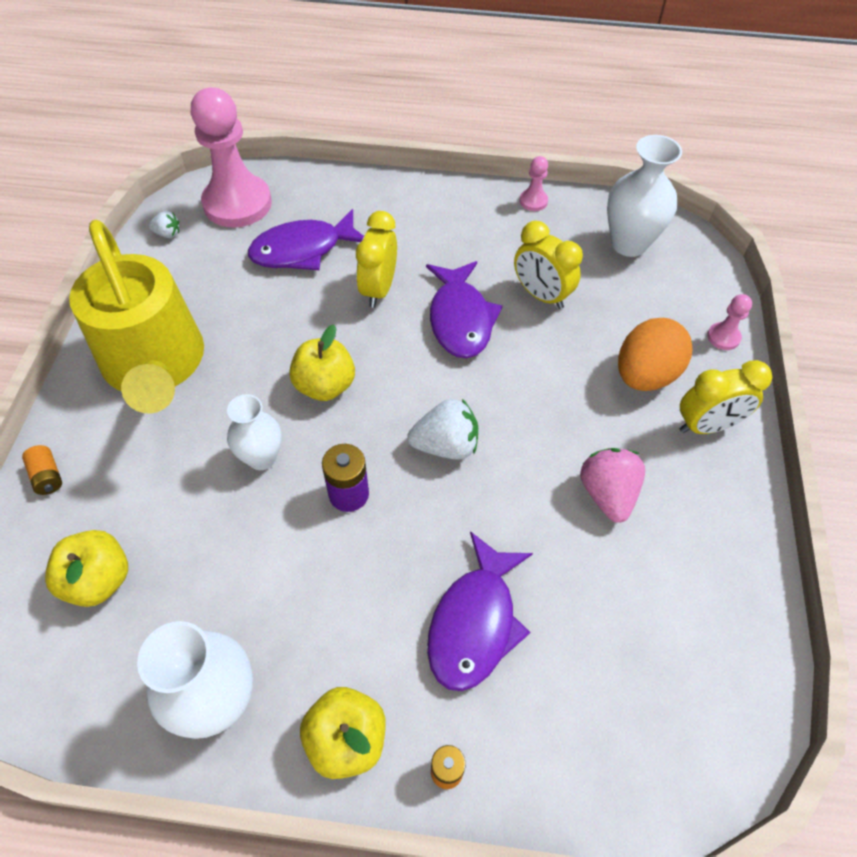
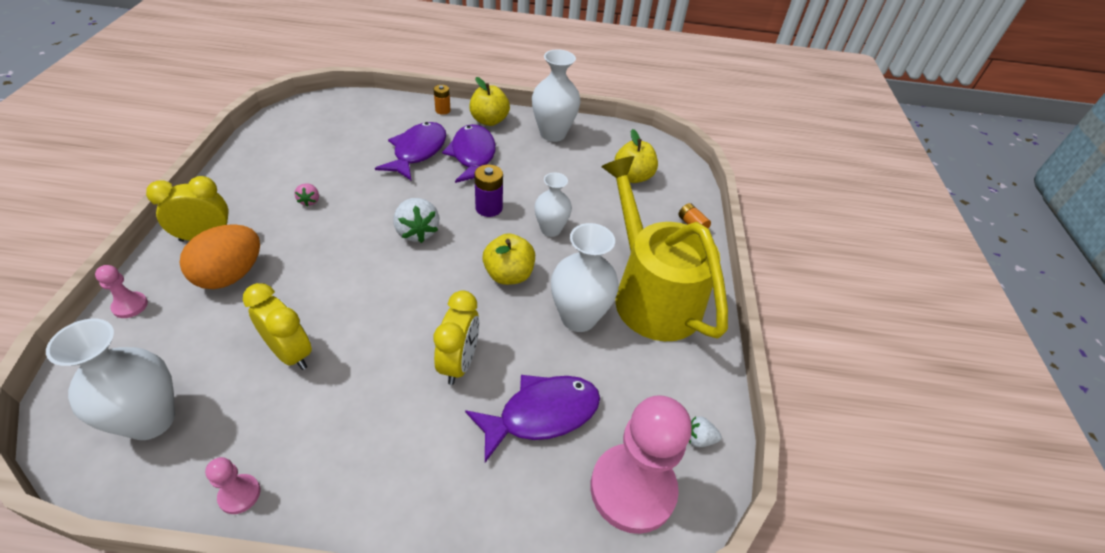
camera: 175 degrees right, 10 degrees down
(250, 336) = (578, 318): none -> white vase
(446, 445) = (417, 232): white strawberry -> white strawberry turned 105 degrees counterclockwise
(460, 319) = (382, 329): purple fish -> purple fish (473, 156)
(607, 494) = (310, 201): pink strawberry -> pink strawberry, size x0.53

